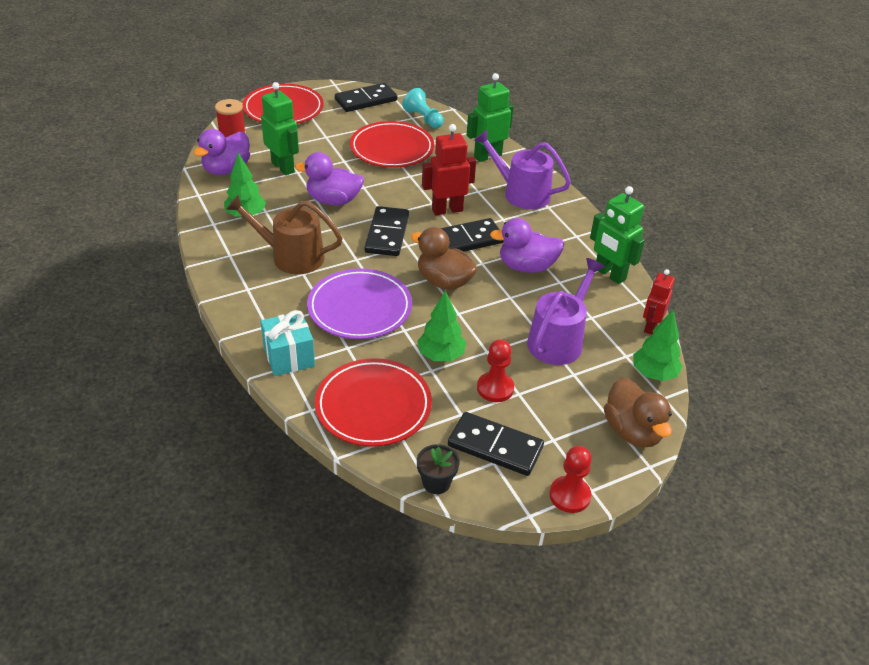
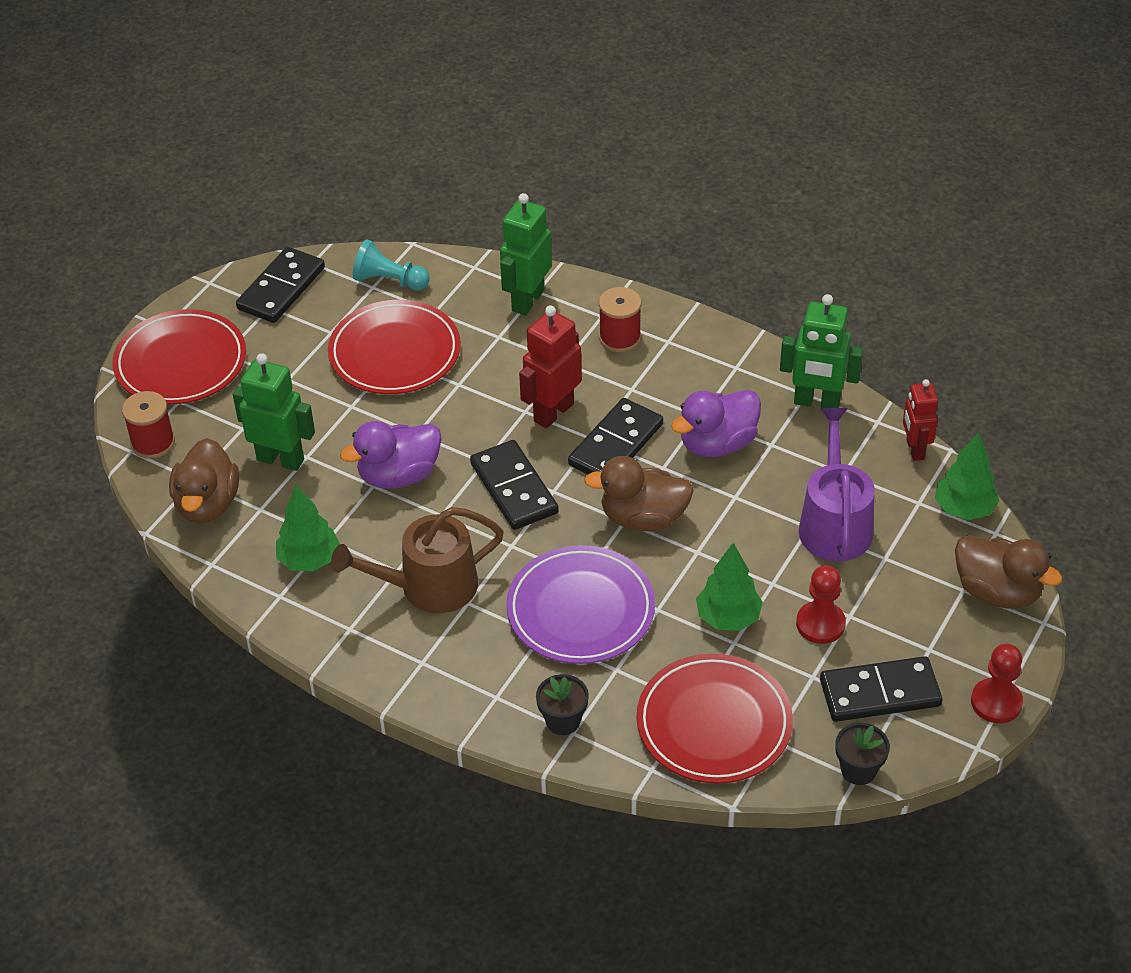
camera: 30 degrees left, 5 degrees up
(226, 169) = (207, 504): purple duck -> brown duck
(289, 357) = (563, 721): turquoise gift -> black flower pot
(521, 193) = (620, 338): purple watering can -> red spool

